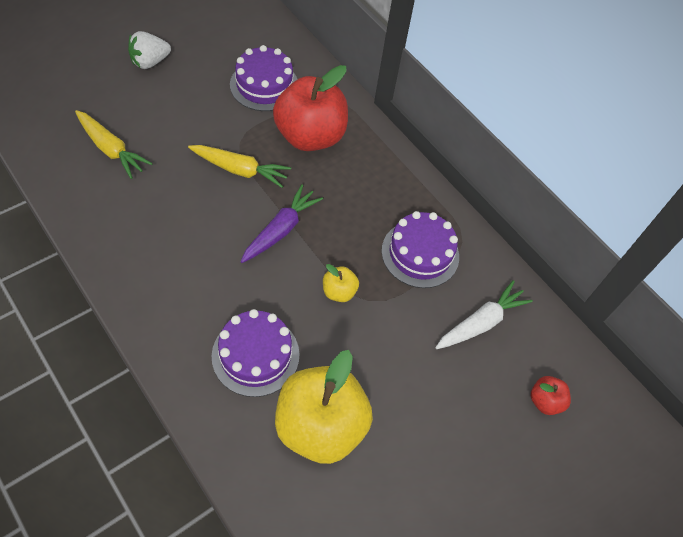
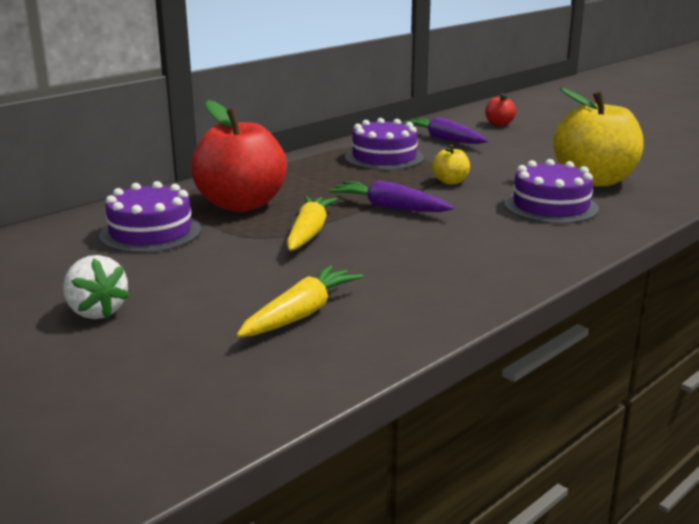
camera: 90 degrees left, 35 degrees down
(481, 322) = (443, 139): white carrot -> purple carrot

